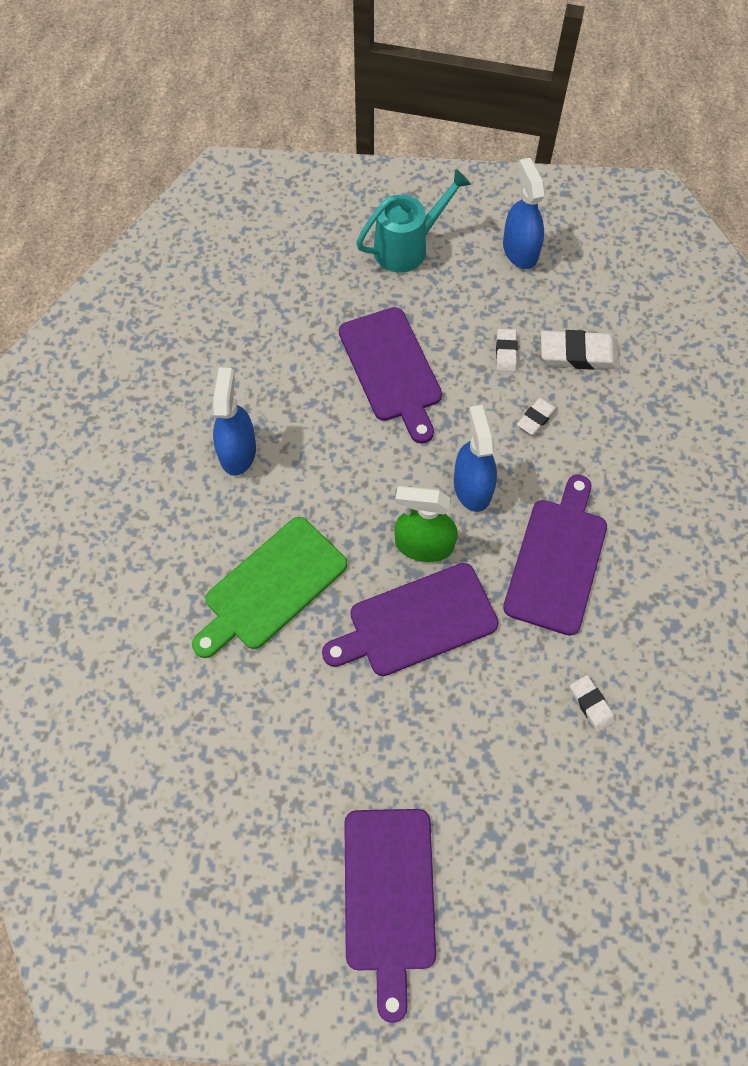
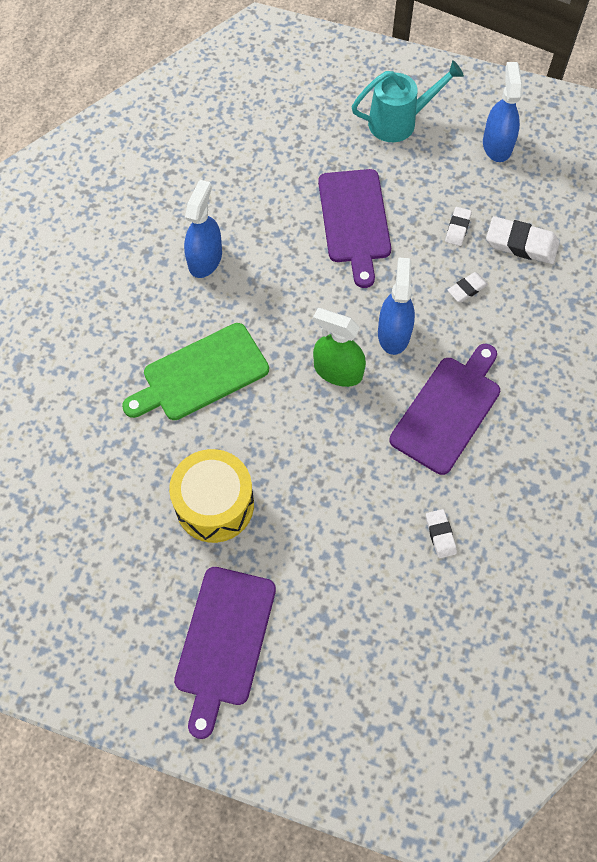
camera: 15 degrees right, 0 degrees up
(331, 736) = (214, 504): none -> yellow drum
(416, 622) = (313, 431): purple cutting board -> none

